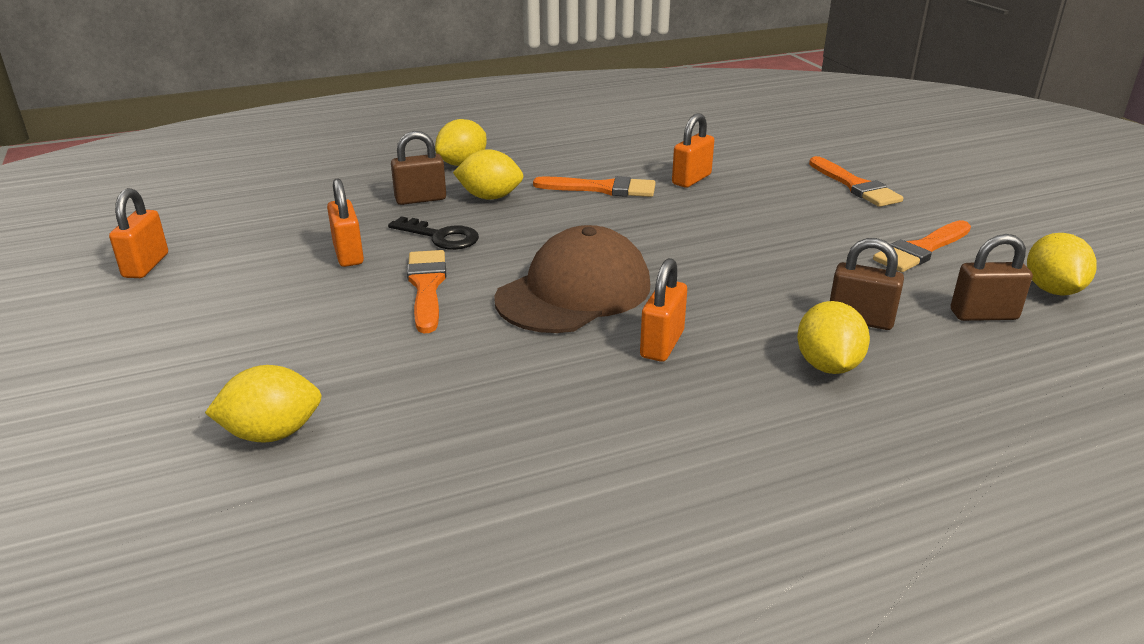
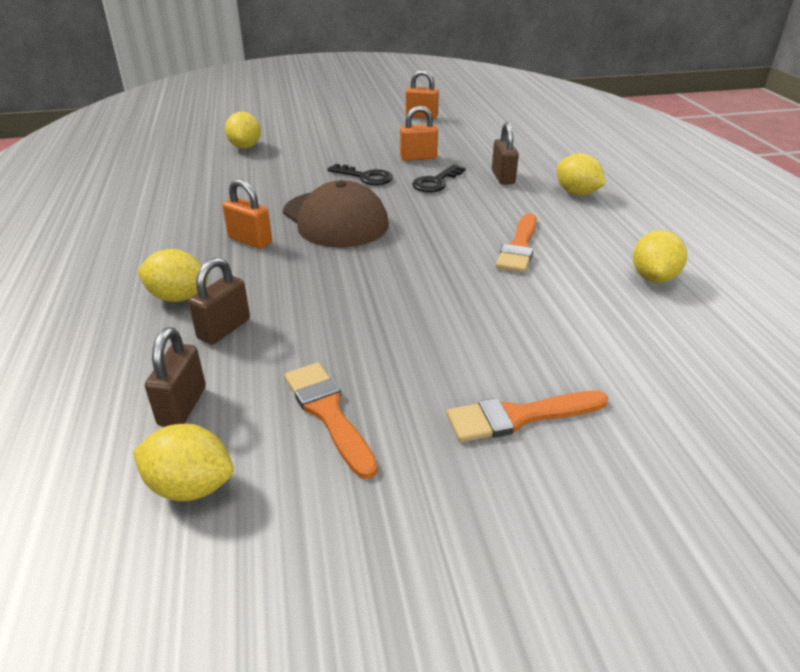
camera: 100 degrees right, 5 degrees up
(427, 287) = (365, 177): orange brush -> black key
(490, 197) = (504, 200): yellow lemon -> yellow lemon (653, 277)
(691, 179) = (541, 297): orange padlock -> none

